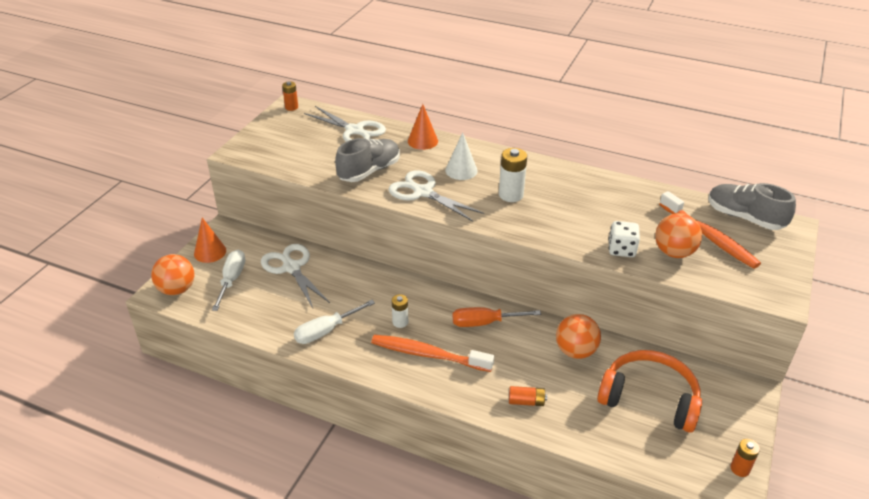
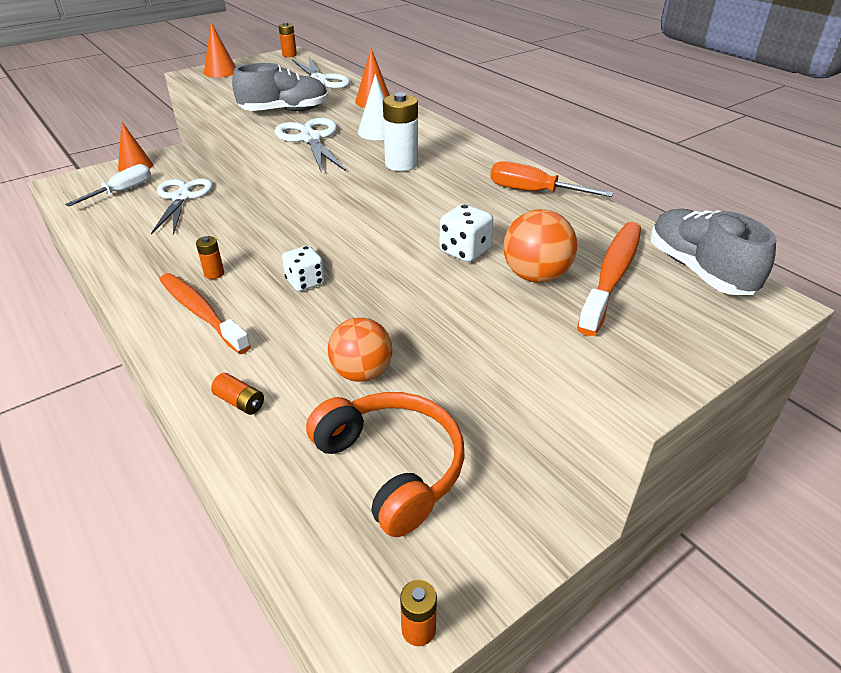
camera: 30 degrees right, 0 degrees up
(177, 289) = (73, 185): orange ball -> none
(258, 143) = (220, 72): none -> orange cone
(326, 331) = (140, 257): white screwdriver -> none
(400, 322) = (214, 274): white battery -> orange battery
(471, 303) = (305, 282): none -> white dice
(485, 323) = (296, 305): orange screwdriver -> orange screwdriver (534, 192)
(709, 237) = (612, 275): orange toothbrush -> orange toothbrush turned 150 degrees counterclockwise

